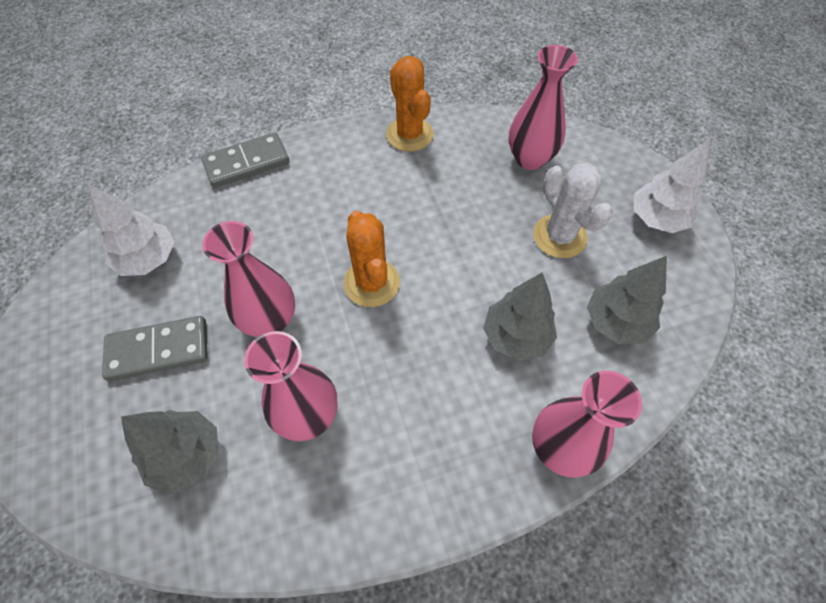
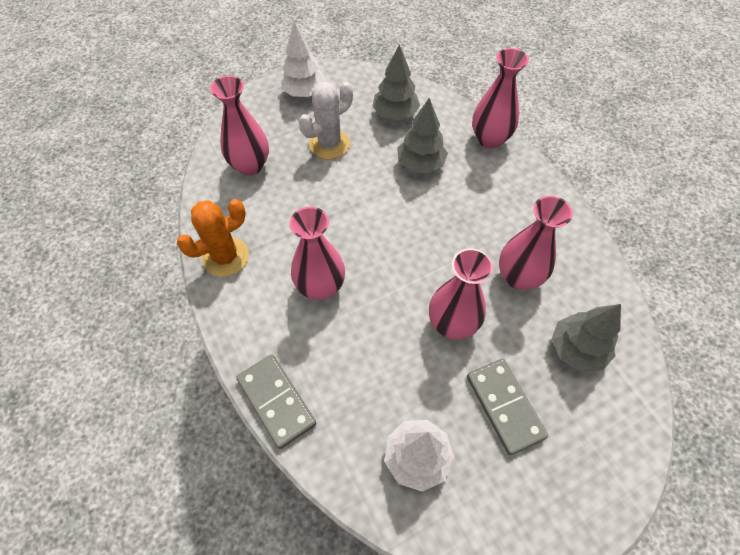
camera: 100 degrees left, 0 degrees up
(354, 206) = (320, 287): none -> pink vase
(371, 283) = (398, 258): orange cactus -> none

